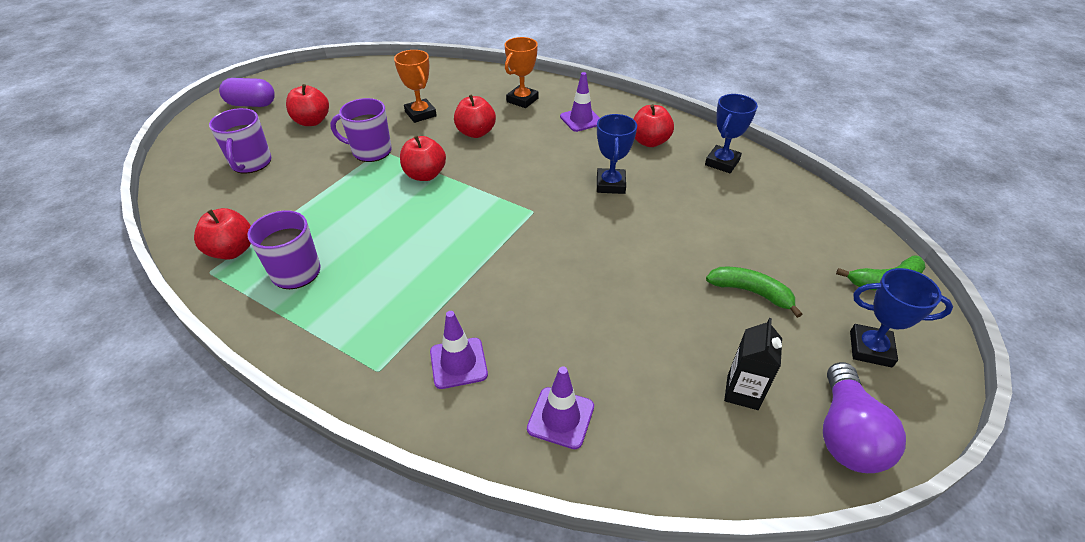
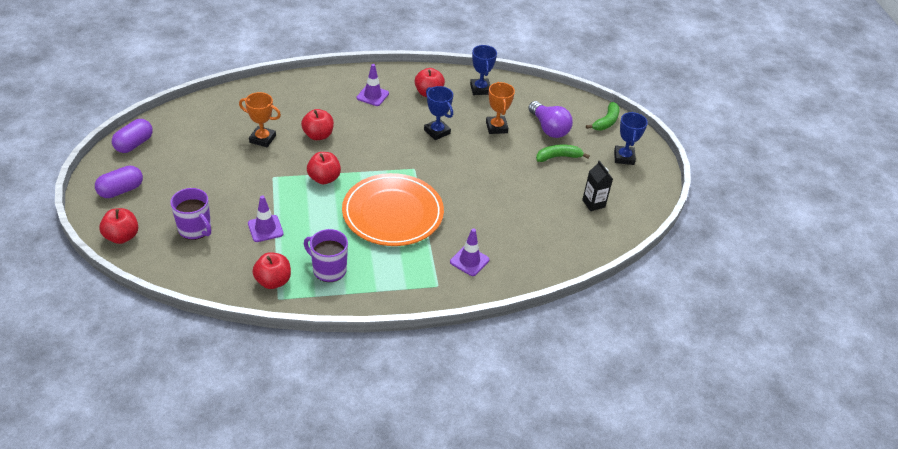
camera: 45 degrees left, 0 degrees up
(312, 121) = (191, 180): red apple -> red apple (122, 237)
(316, 75) = (134, 144): none -> purple capsule
(371, 151) = (267, 181): purple mug -> none
(445, 248) = (392, 213): none -> orange plate
(522, 100) = (318, 97): orange trophy -> orange trophy (496, 127)
(560, 417) = (536, 255): purple traffic cone -> purple traffic cone (265, 228)
(846, 434) = (641, 198): purple light bulb -> purple light bulb (549, 128)
(870, 349) = (624, 157): blue trophy -> blue trophy turned 60 degrees counterclockwise

